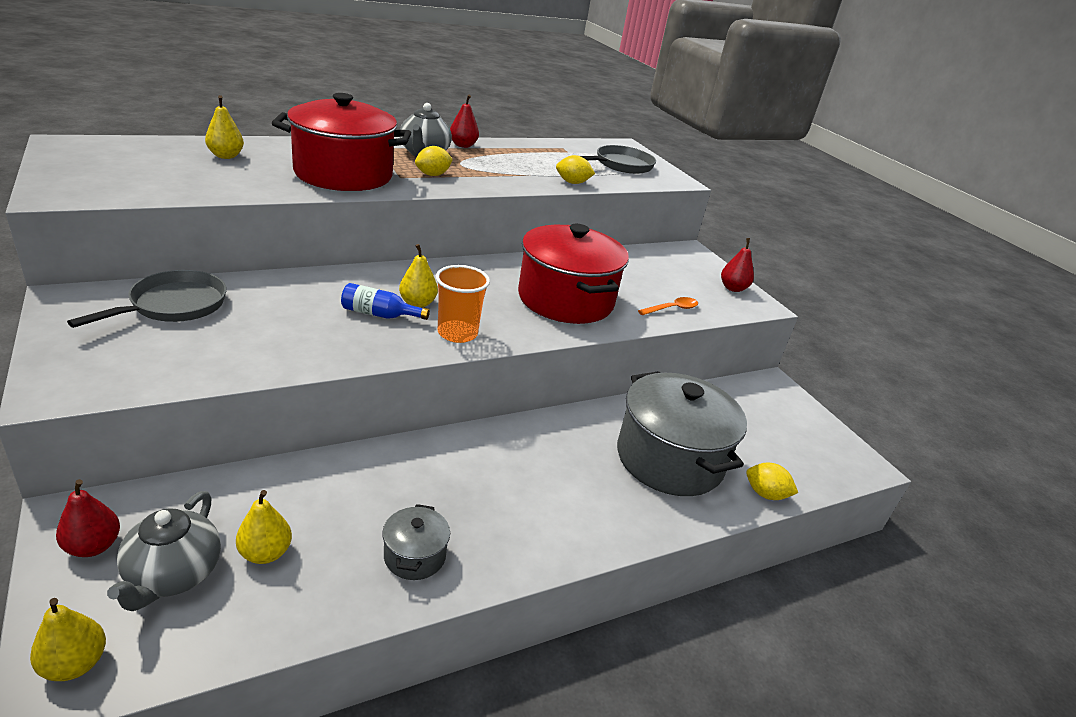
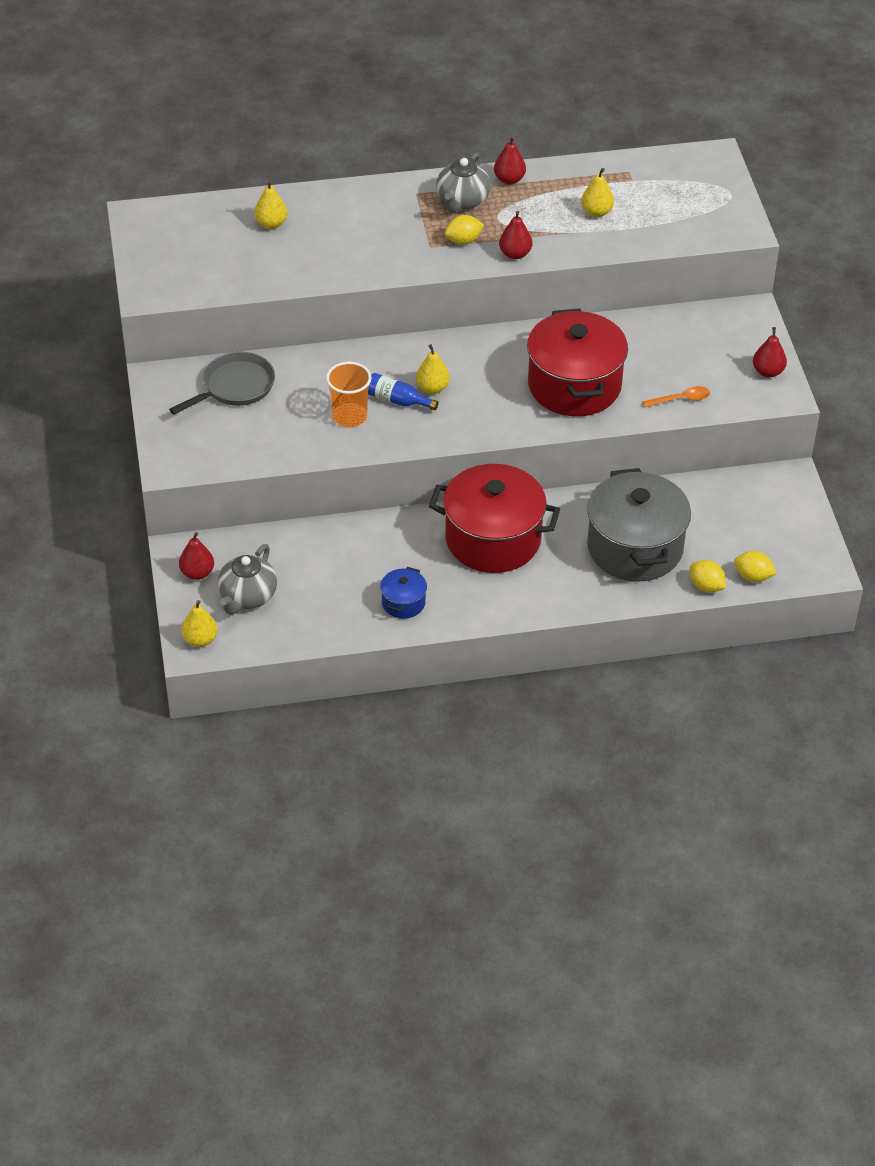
camera: 20 degrees right, 15 degrees up
(265, 553) = (304, 589): yellow pear -> yellow pear (596, 212)
(343, 174) = (376, 246): red pot -> red pot (493, 539)
(414, 556) = (403, 603): grey pot -> blue pot
(457, 333) = (460, 424): orange cup -> orange cup (349, 416)
(486, 184) = (515, 254): none -> red pear
(572, 183) = (611, 244): yellow lemon -> yellow lemon (753, 576)
(620, 165) = (687, 204): grey pan -> none

